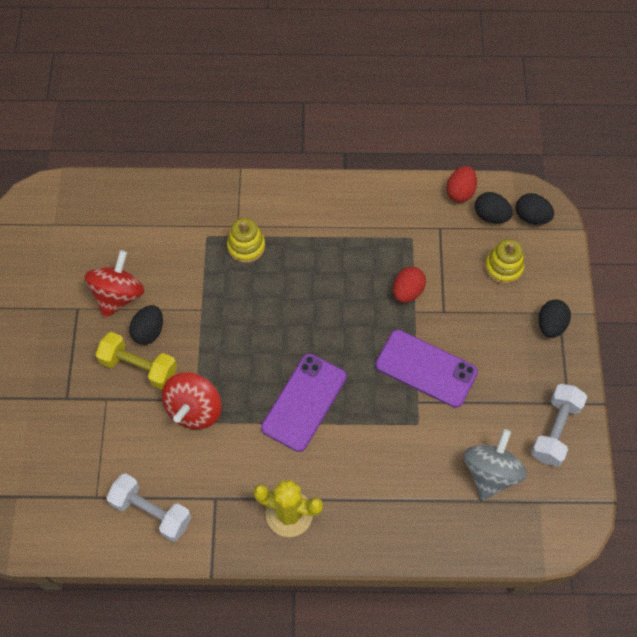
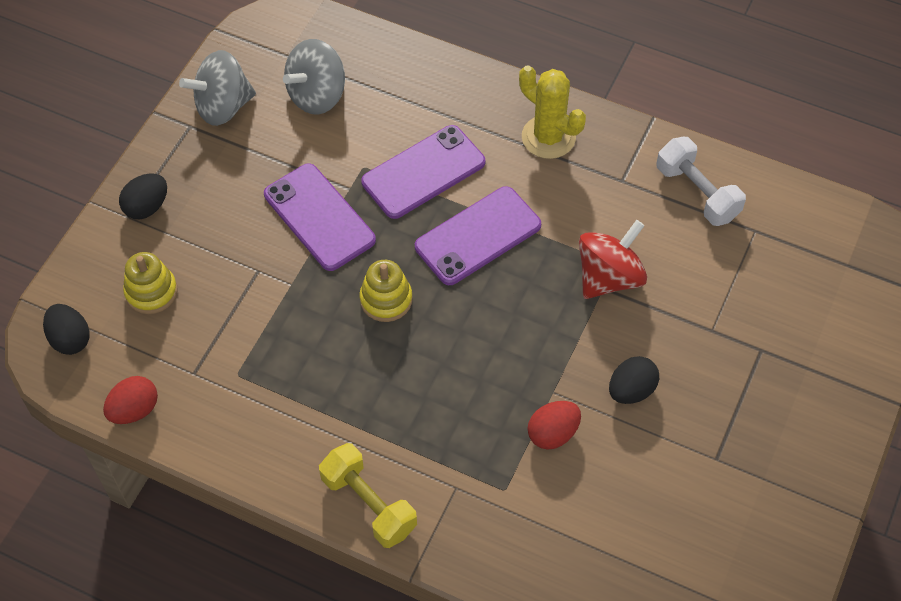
camera: 155 degrees left, 5 degrees down
(118, 295) = (655, 454): red spinning top -> none
(139, 367) = (659, 351): yellow dumbbell -> yellow dumbbell (369, 504)
(246, 246) = (458, 452): yellow stacking toy -> yellow stacking toy (386, 299)
(370, 438) = (423, 172): none -> purple phone
(407, 291) = (285, 310): red egg -> red egg (553, 433)
(491, 216) = (119, 362): black egg -> none
(555, 430) = (223, 107): white dumbbell -> grey spinning top

